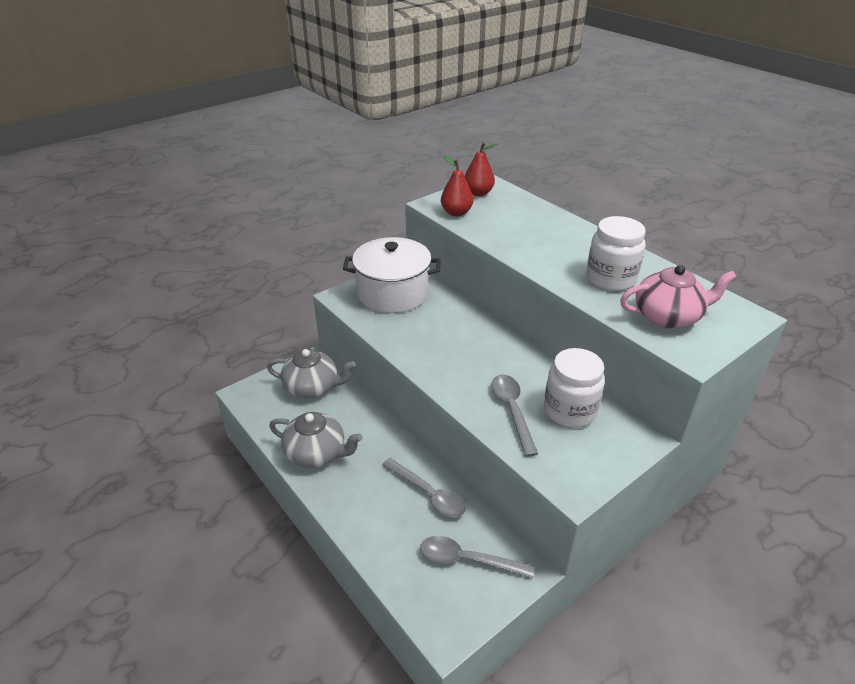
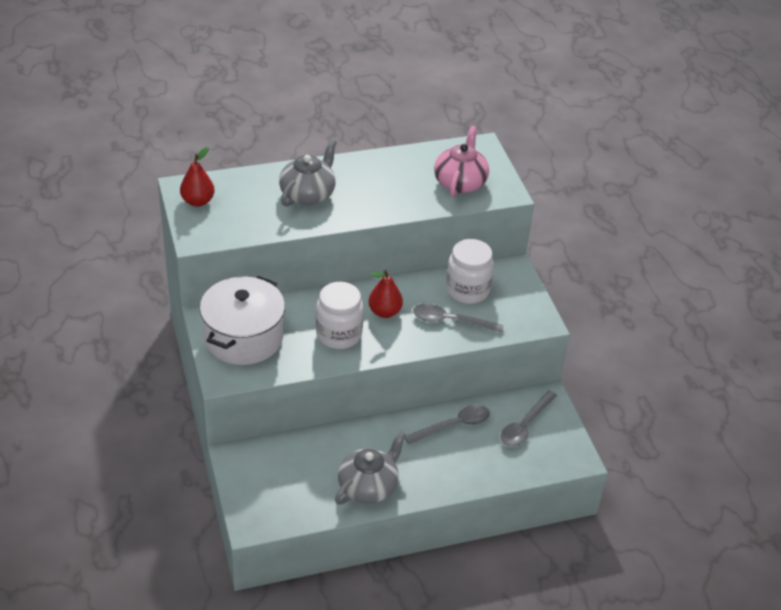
camera: 70 degrees left, 5 degrees up
(312, 387) = (276, 467): grey teapot -> grey teapot (308, 194)
(456, 213) = (226, 230): red pear -> red pear (384, 312)
(610, 279) = (396, 187): white jar -> white jar (339, 334)

